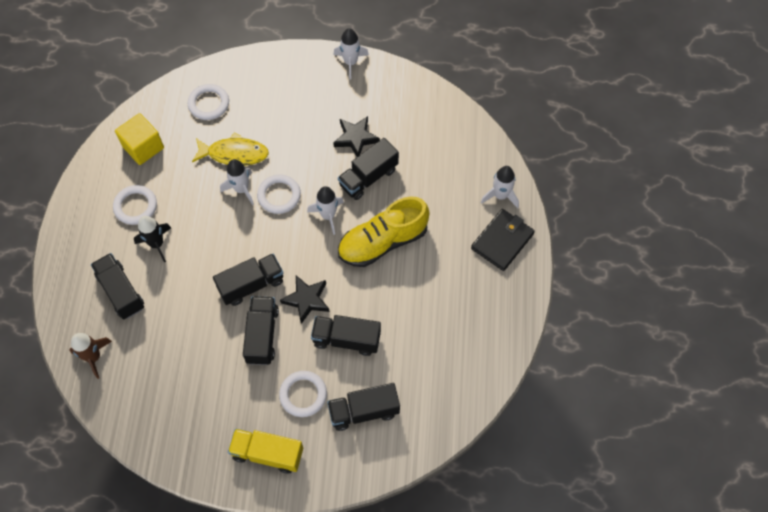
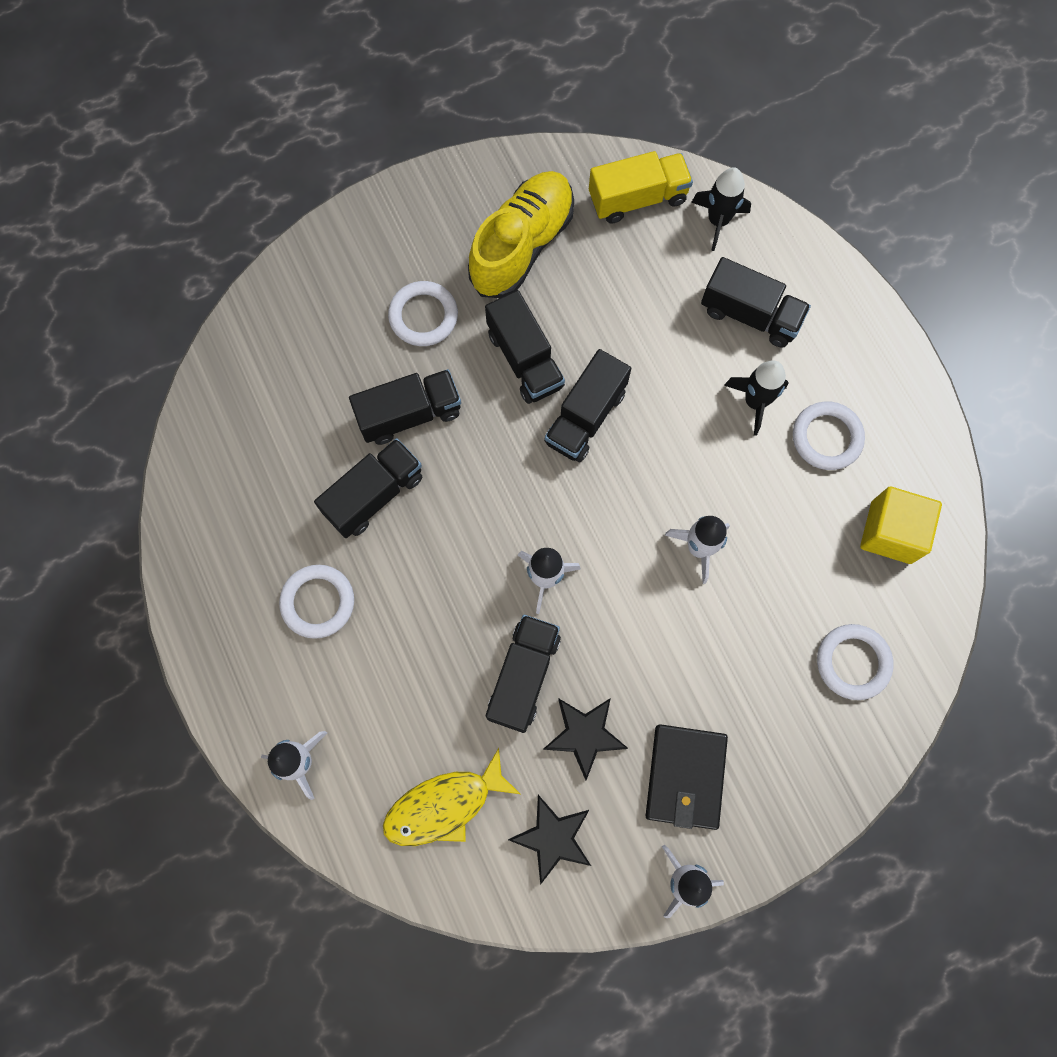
camera: 150 degrees right, 10 degrees up
(94, 357) = (718, 221): brown rocket -> black rocket
(234, 154) = (750, 599): yellow fish -> yellow fish (444, 805)
(267, 453) = (424, 228): yellow truck -> yellow truck (637, 198)
(279, 196) = (637, 569): white ring -> white ring (318, 602)
(306, 300) = (497, 438): black star -> black star (553, 838)
(364, 411) = (333, 337): black truck -> black truck (374, 495)
(383, 242) = (440, 582): yellow shoe -> yellow shoe (522, 245)
(502, 241) = (262, 683): black wallet -> black wallet (685, 776)

